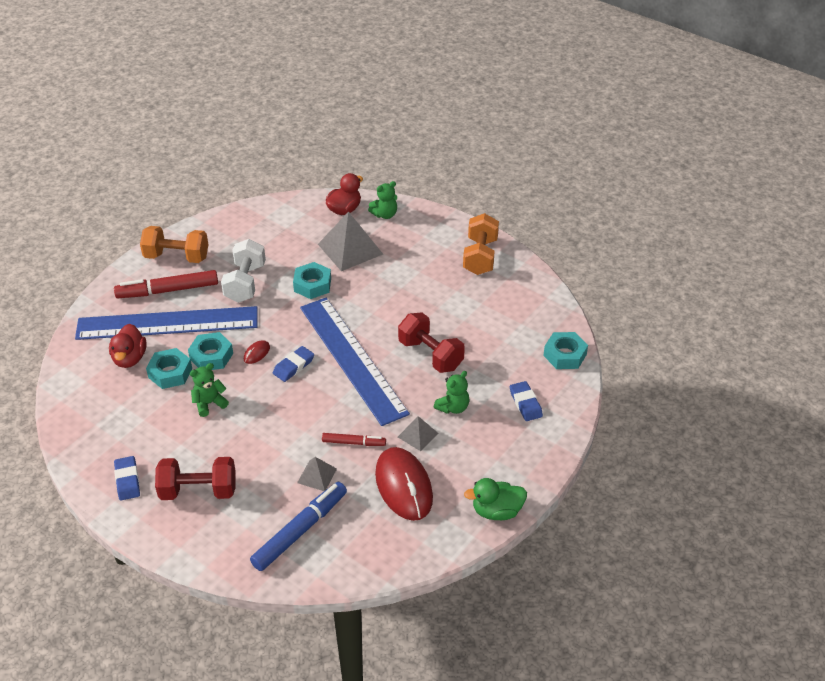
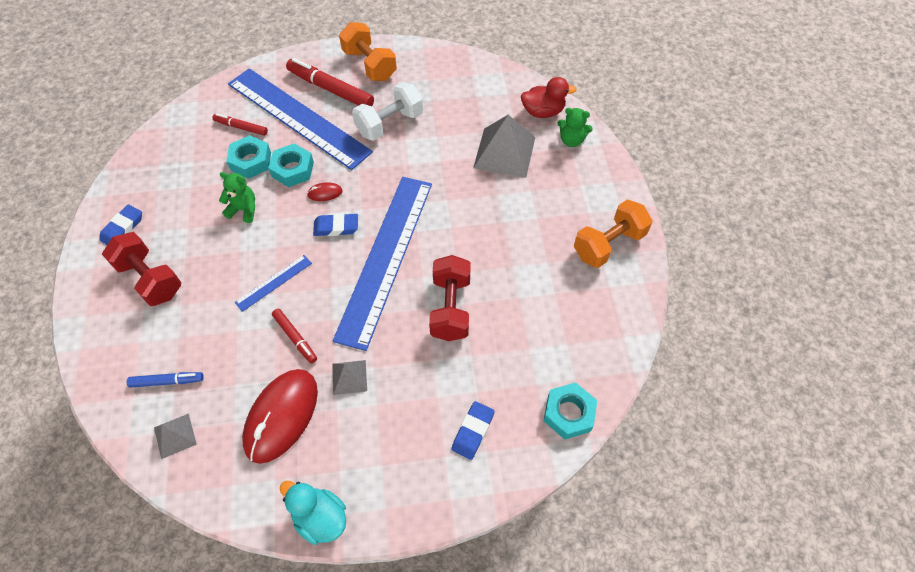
camera: 45 degrees right, 15 degrees up
(130, 358) = (241, 127): red duck -> red marker
(294, 426) = (274, 282): none -> blue ruler
(300, 530) = (167, 381): blue marker -> blue marker, size x0.55
(312, 285) = (436, 164): turquoise nut -> none
(317, 475) = (235, 342): grey pyramid -> grey pyramid (175, 435)
(453, 407) = (408, 377): green teddy bear -> none
(496, 511) = (320, 517): green duck -> turquoise duck

